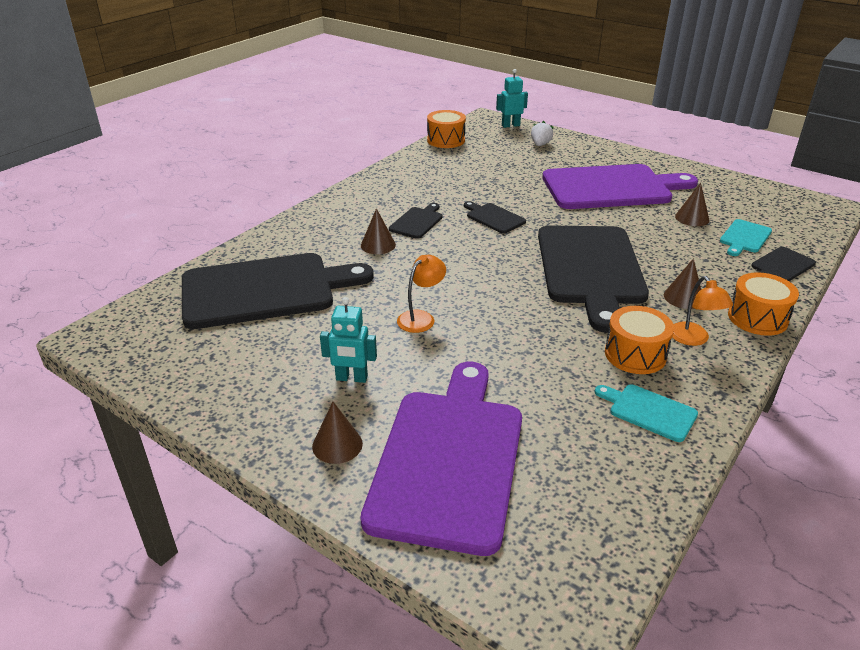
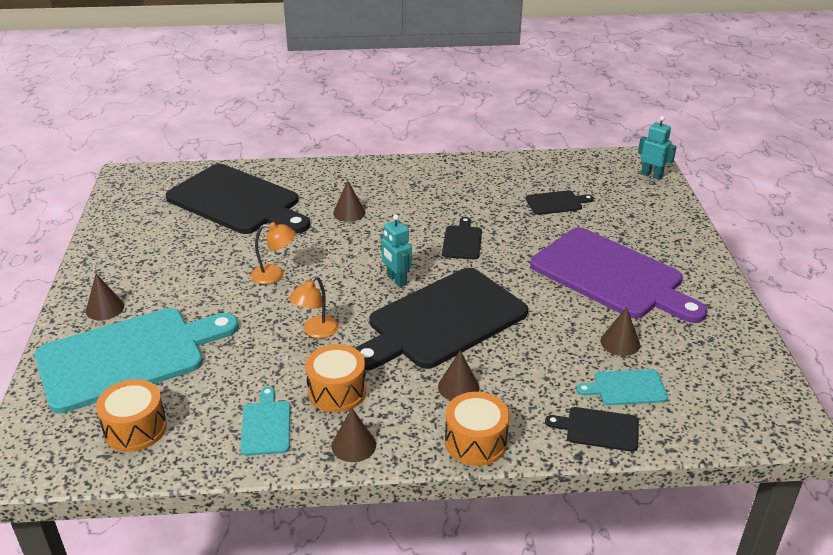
camera: 50 degrees right, 0 degrees up
(351, 378) = (175, 281): turquoise robot -> turquoise robot (396, 280)
(417, 222) = (405, 212): black cutting board -> black cutting board (556, 203)
(446, 140) = (565, 160): orange drum -> orange drum (135, 429)
(449, 459) = (128, 357): purple cutting board -> turquoise cutting board
(540, 144) = (638, 205): white strawberry -> none
(693, 339) = (395, 415): orange lamp -> orange lamp (316, 331)
(716, 375) = (353, 445): none -> brown cone

